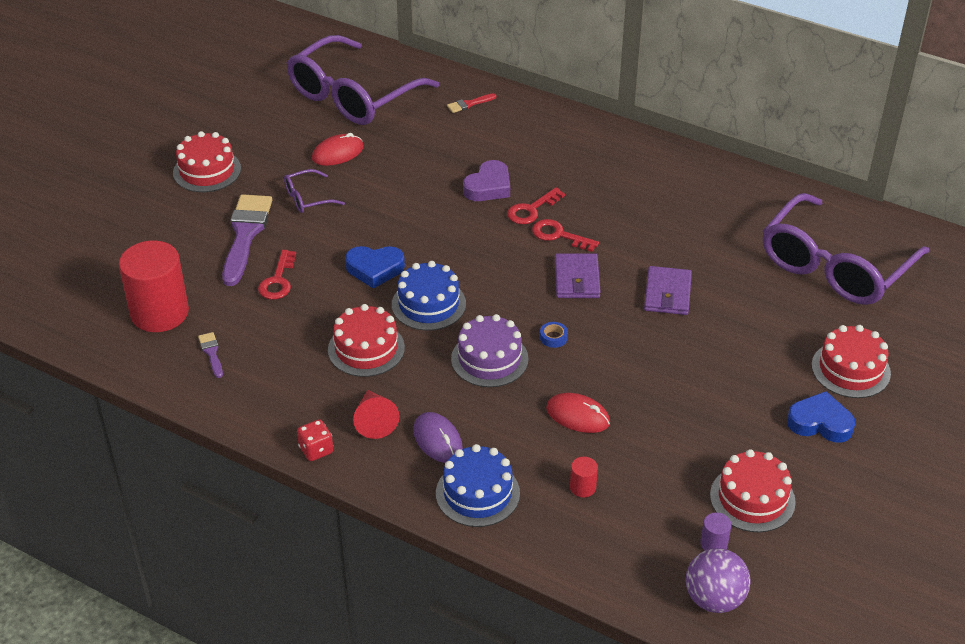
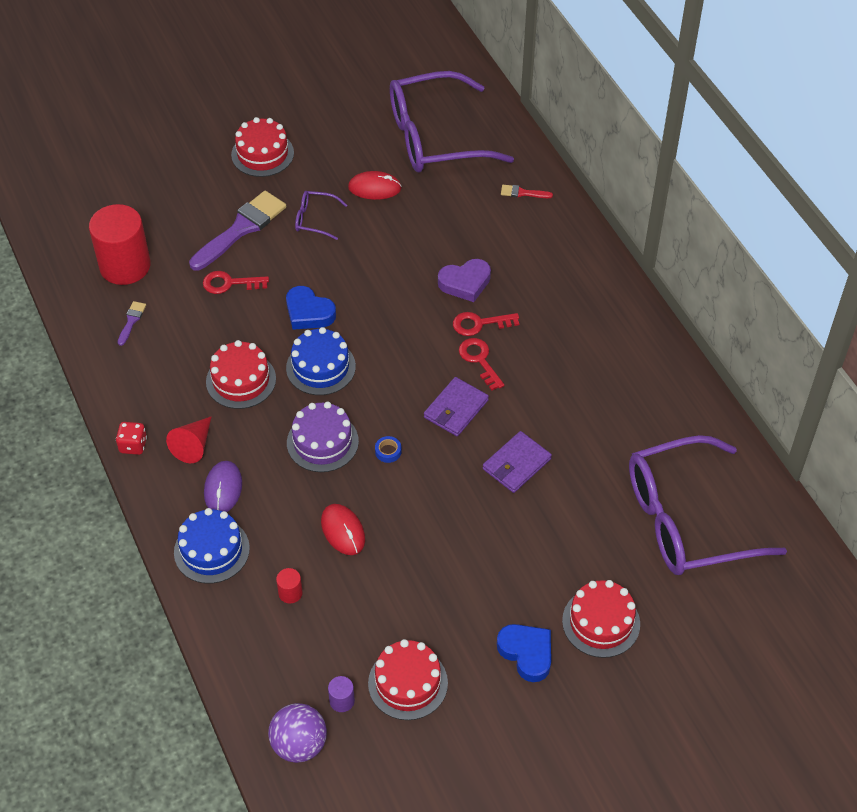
camera: 35 degrees right, 10 degrees up
(278, 280) = (230, 283): red key -> red key turned 45 degrees clockwise

